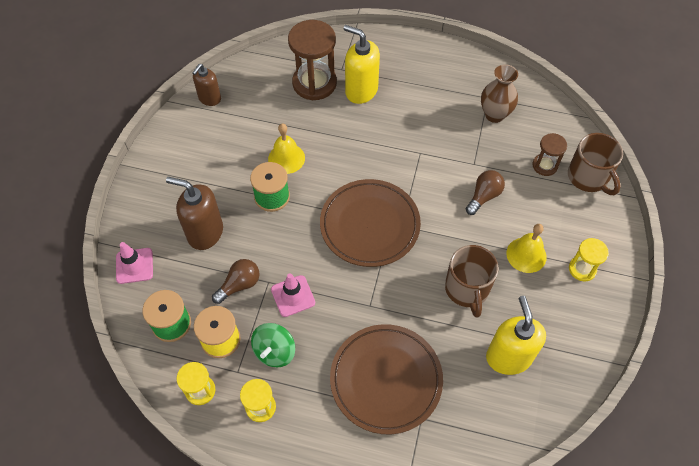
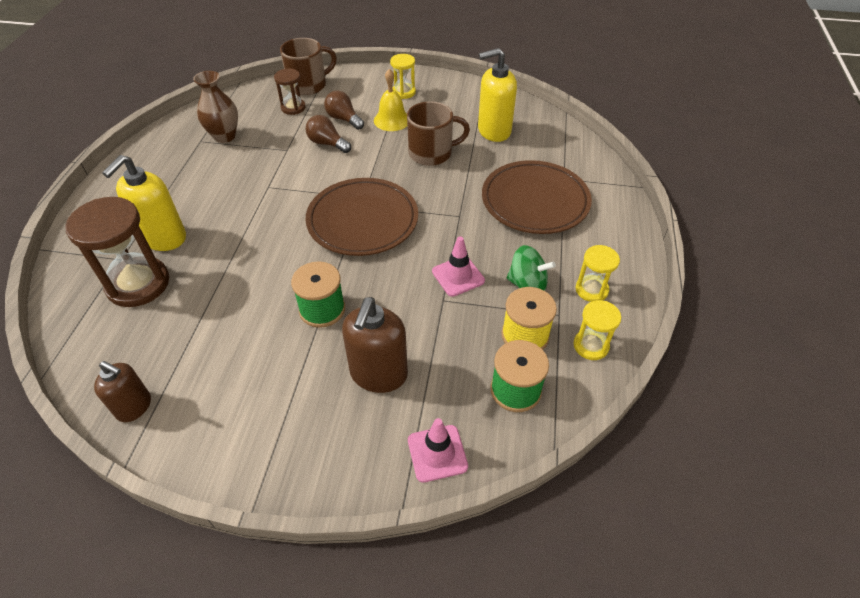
camera: 95 degrees left, 10 degrees down
(239, 285) = (451, 327): brown light bulb -> brown light bulb (344, 119)
(286, 158) = (262, 301): yellow bell -> none

